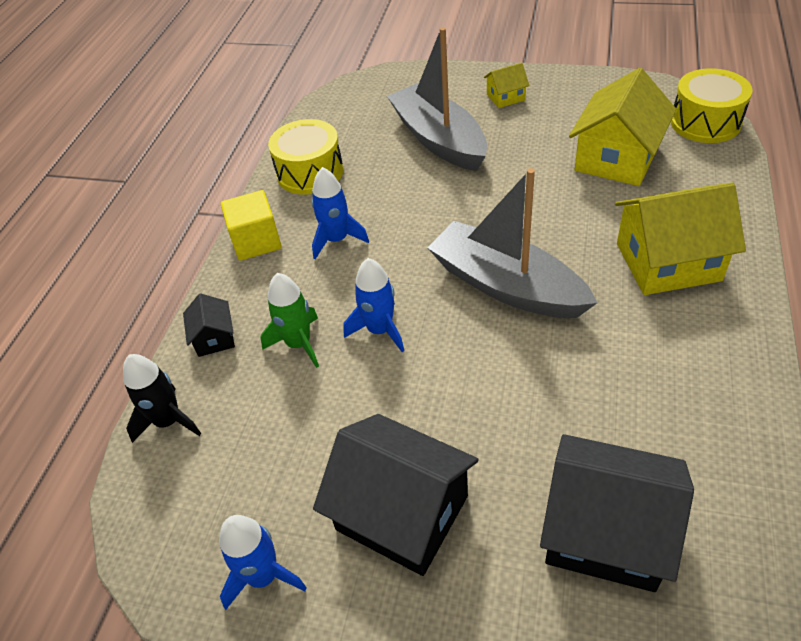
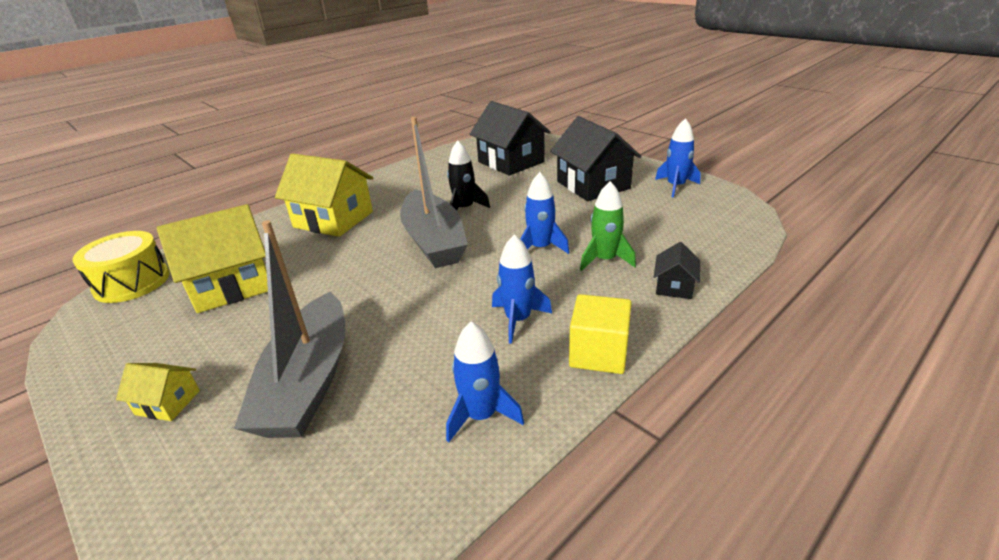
camera: 150 degrees left, 15 degrees down
(168, 421) = (724, 251): black rocket -> black rocket (464, 209)
(310, 172) = (481, 415): yellow drum -> blue rocket

